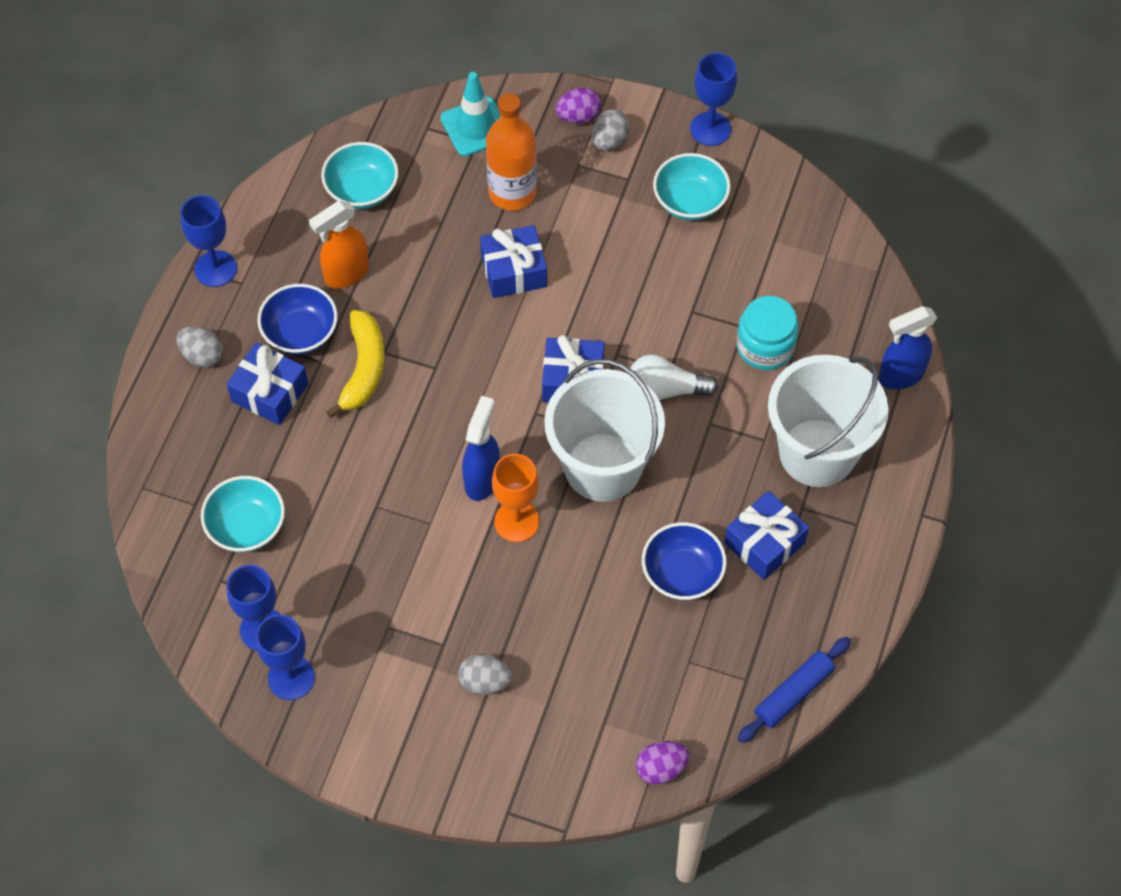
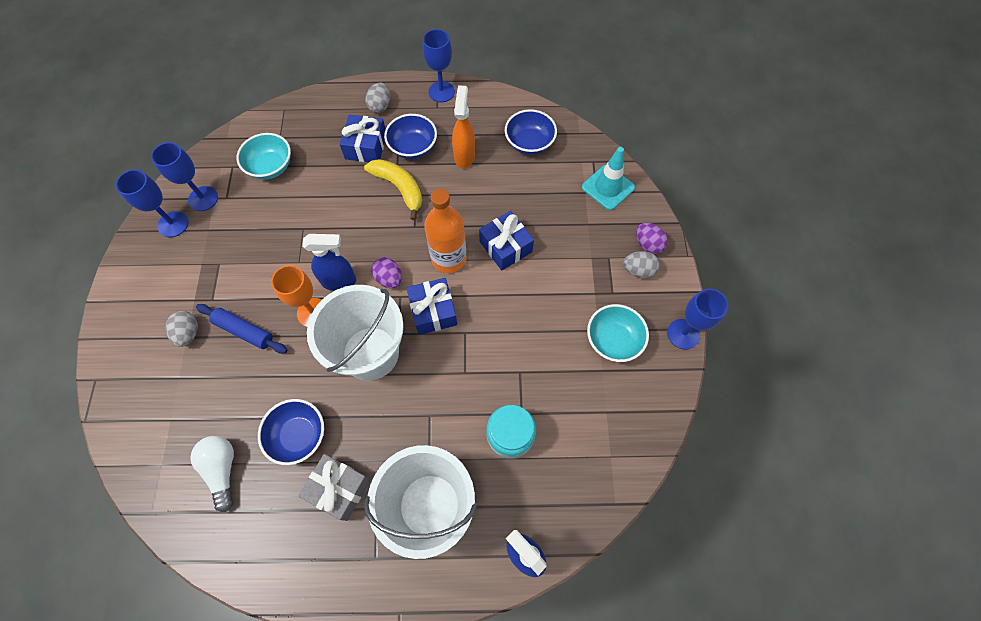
camera: 70 degrees right, 5 degrees up
(346, 274) = (464, 156): orange spray bottle -> orange spray bottle turned 60 degrees clockwise
(362, 190) = (529, 143): turquoise bowl -> blue bowl
(363, 369) = (399, 188): yellow banana -> yellow banana turned 120 degrees counterclockwise
(512, 192) = (567, 225): orange bottle -> orange bottle (449, 258)
(661, 769) = (139, 471): purple egg -> purple egg (389, 279)
(665, 390) = (447, 374): white light bulb -> white light bulb (222, 470)
(764, 543) = (339, 488): blue gift -> grey gift
(793, 693) = (215, 552): blue rolling pin -> blue rolling pin (244, 331)

